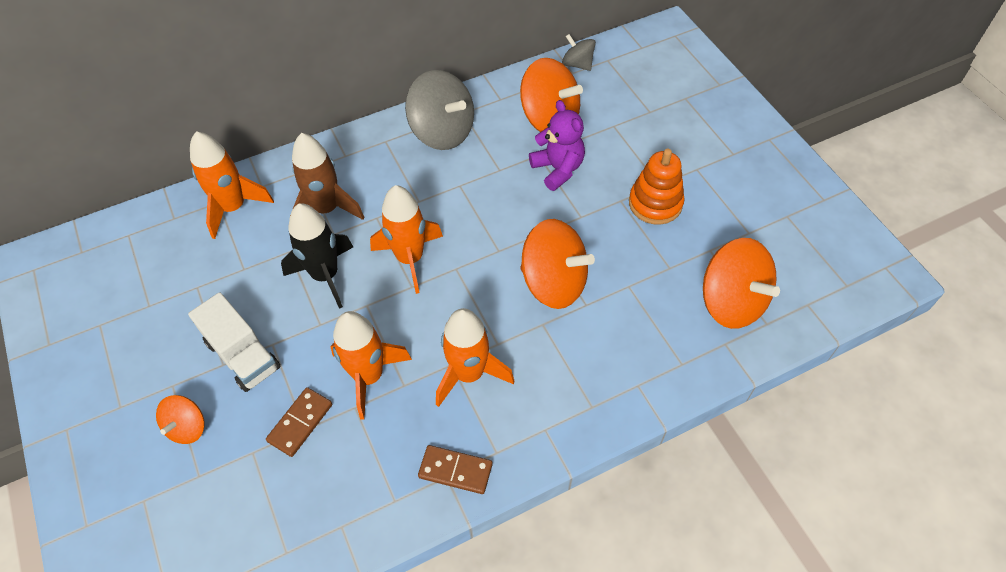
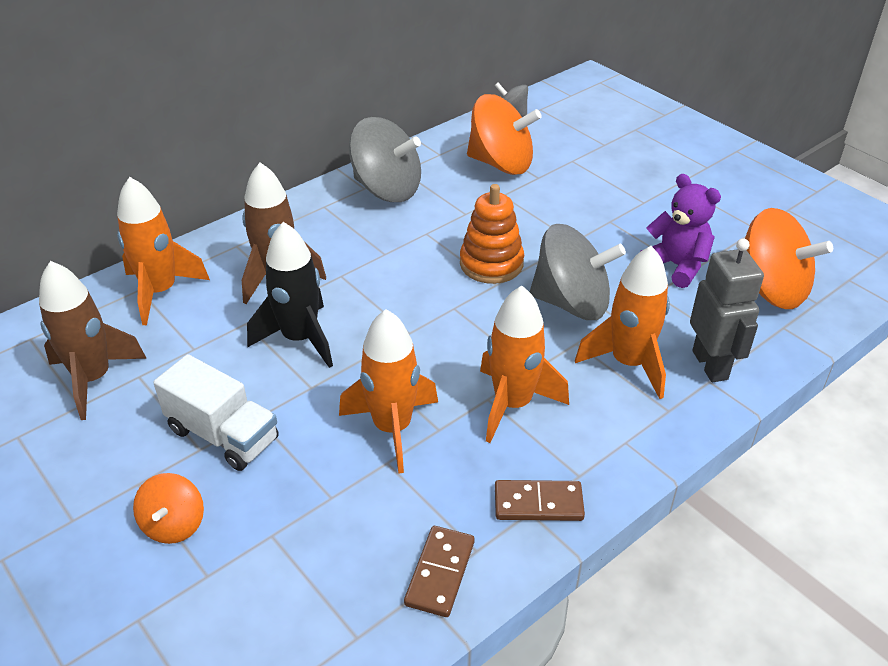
camera: 15 degrees left, 15 degrees down
(164, 283) = (93, 379): none -> brown rocket
(300, 423) = (323, 491): brown domino -> brown domino (440, 573)
(410, 258) = (396, 307): orange rocket -> orange rocket (628, 363)
(554, 282) = (571, 303): orange spinning top -> grey spinning top
(558, 169) = (530, 204): purple teddy bear -> purple teddy bear (676, 266)
(645, 369) = (710, 365): none -> grey robot
(655, 203) = (648, 218): orange stacking toy -> orange stacking toy (491, 264)

